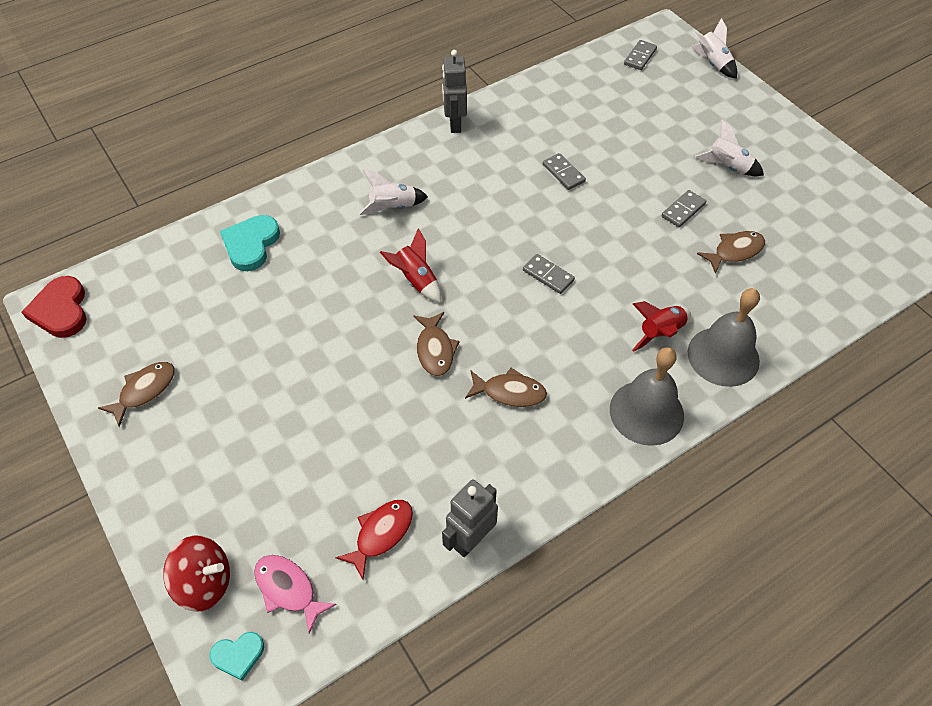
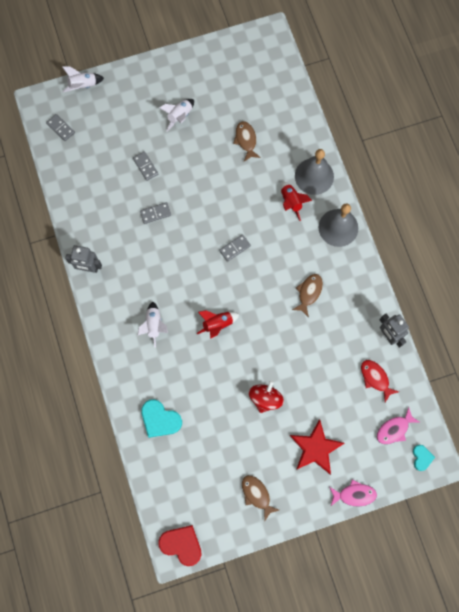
camera: 75 degrees left, 20 degrees up
(61, 310) = (181, 544): red heart -> red heart turned 150 degrees counterclockwise
(154, 543) = (354, 494): none -> pink fish
(204, 582) = (381, 470): red spinning top -> red spinning top (265, 398)
(233, 461) = (315, 448): none -> red star
(435, 350) = (270, 325): brown fish -> none
(683, 210) = (207, 155): grey domino -> grey domino (145, 166)

